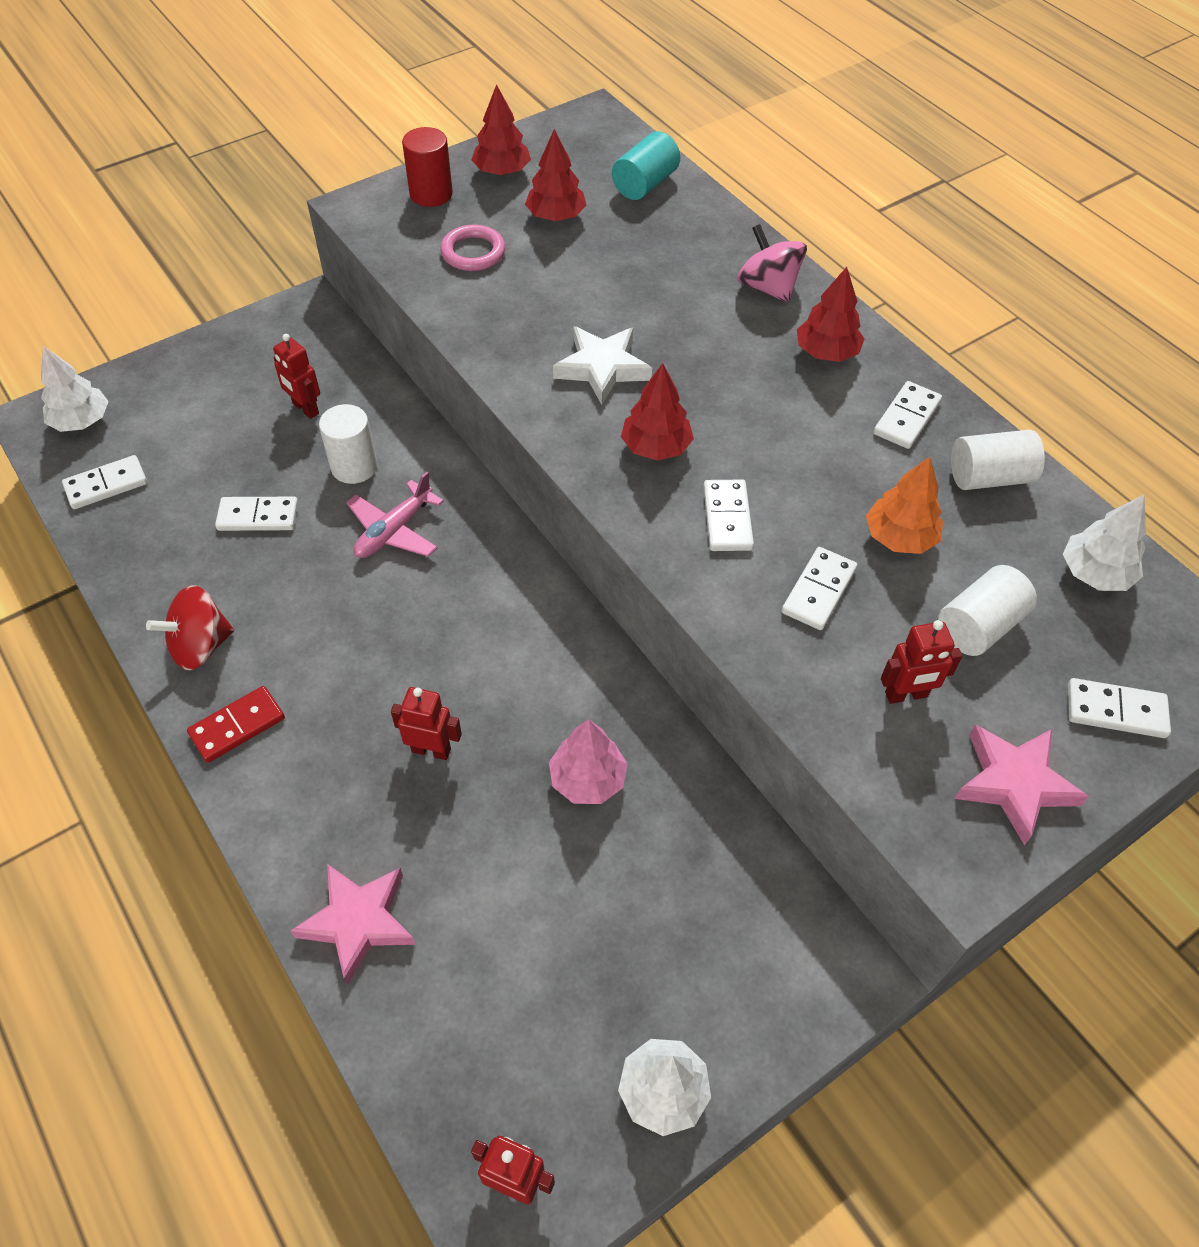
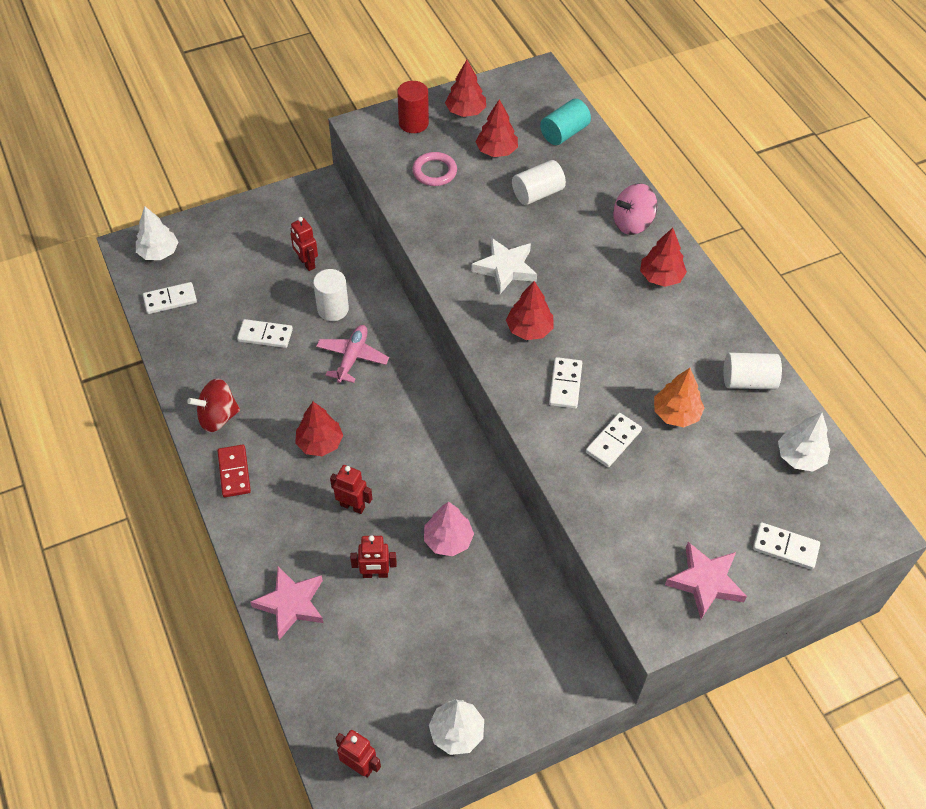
camera: 10 degrees right, 0 degrees up
(237, 726) = (234, 472): red domino -> red domino turned 75 degrees counterclockwise
(365, 662) = (320, 443): none -> red tree
(394, 531) = (352, 357): pink plane -> pink plane turned 150 degrees clockwise
(767, 287) = (632, 223): pink spinning top -> pink spinning top turned 90 degrees counterclockwise
(906, 695) = (652, 517): red robot -> red robot (375, 574)
(907, 418) = (704, 331): white domino -> none
(978, 626) = (712, 480): white cylinder -> white cylinder (537, 193)

